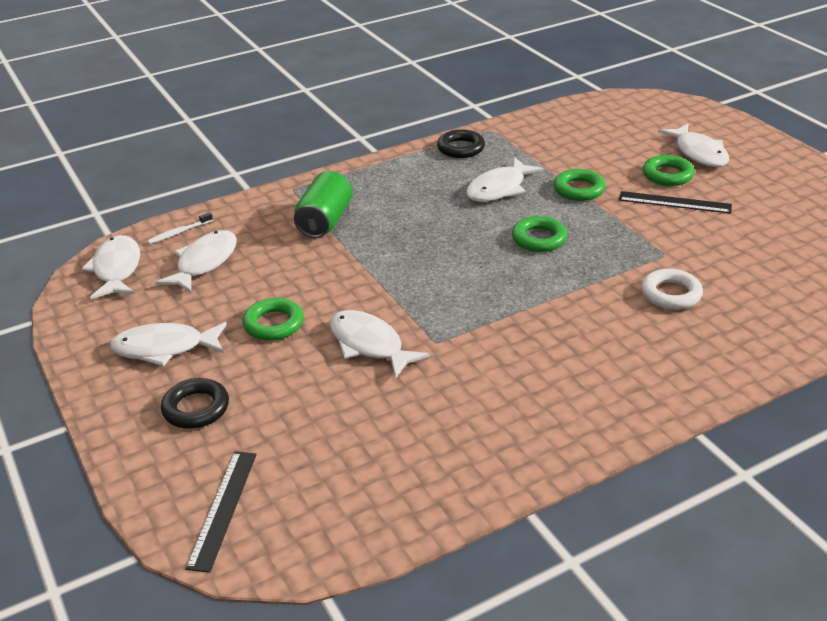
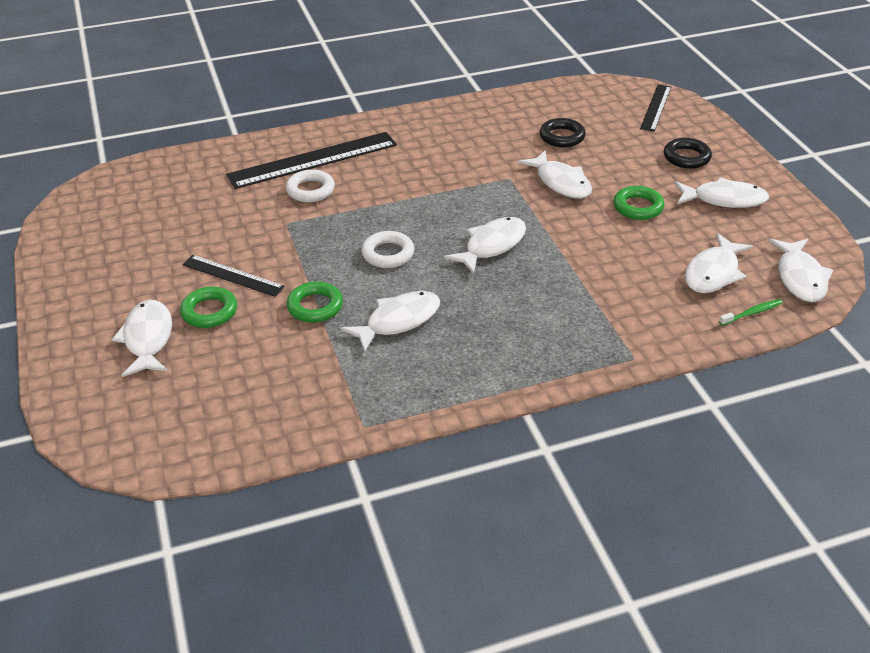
camera: 170 degrees left, 5 degrees up
(179, 232) = (752, 313): white toothbrush -> green toothbrush
(325, 221) = (595, 305): green can -> none
(435, 260) = (491, 246): none -> white fish
(461, 148) = (417, 394): black ring -> black ring (562, 137)
(539, 239) = (388, 254): green ring -> white ring
(701, 334) = (313, 160): none -> black ruler

